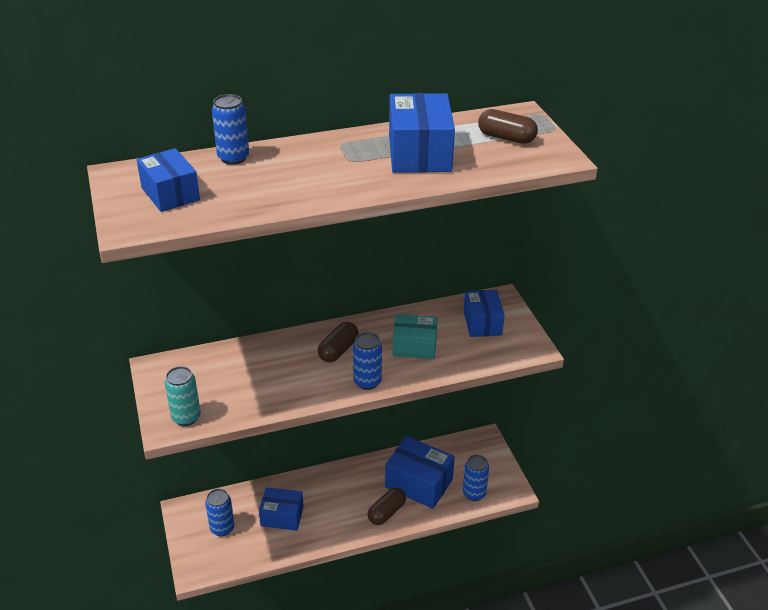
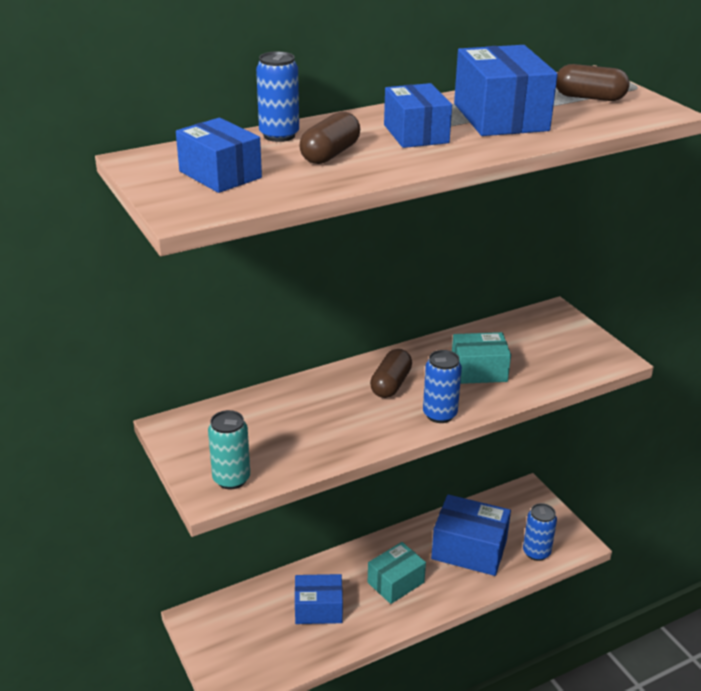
camera: 10 degrees left, 5 degrees down
(222, 528) = (248, 633): blue can -> none
(350, 503) = (396, 582): none -> turquoise box
(386, 512) = (442, 587): brown capsule -> brown capsule (330, 154)
(482, 323) = (545, 339): blue box -> blue box (416, 134)

